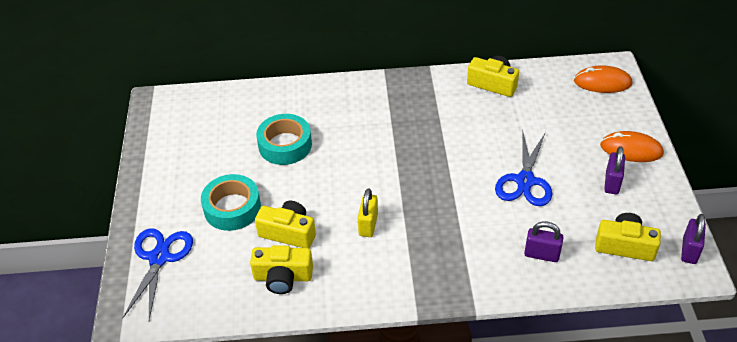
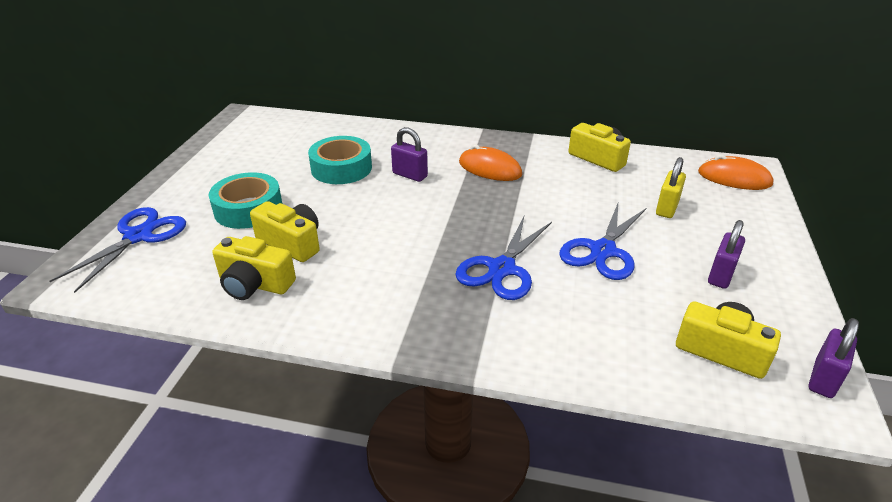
camera: 15 degrees right, 10 degrees down
(368, 225) = (387, 254): yellow padlock -> yellow padlock (667, 208)
(458, 216) = (502, 268): none -> blue scissors
(541, 254) = (595, 334): purple padlock -> purple padlock (410, 175)
(631, 149) = (756, 246): orange mouse -> orange mouse (490, 169)

